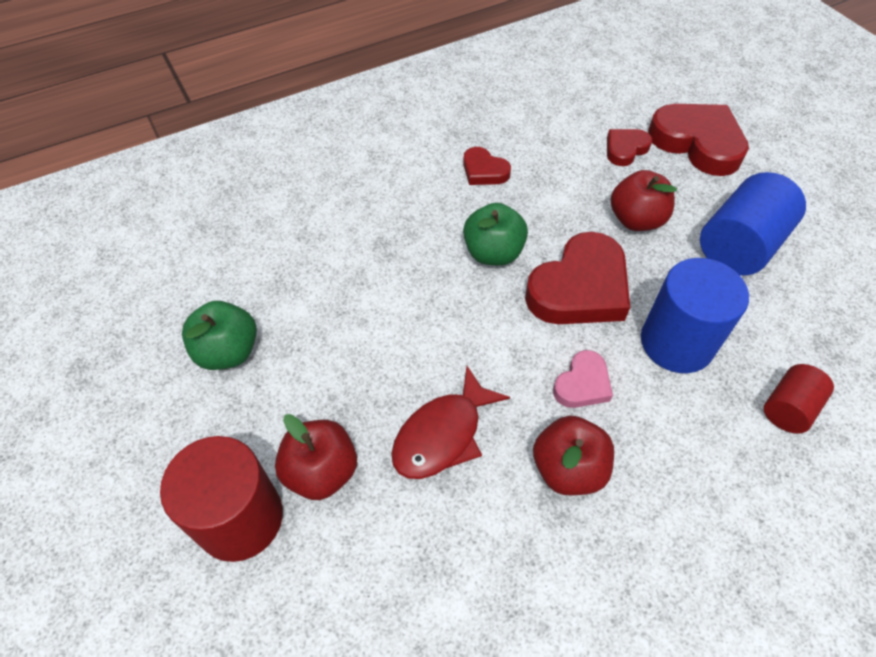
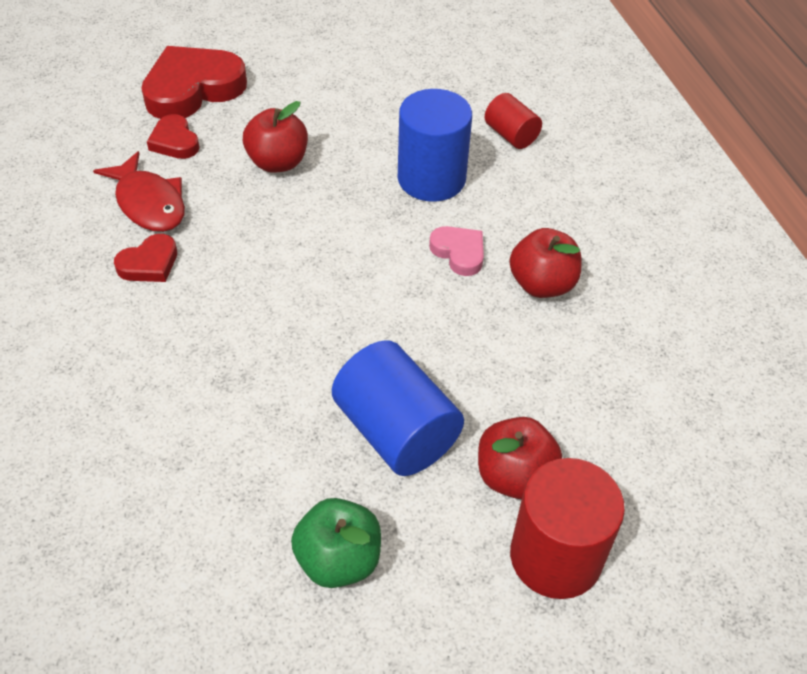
camera: 80 degrees left, 5 degrees down
(442, 434) = (491, 368): red fish -> red fish (149, 203)
(493, 253) = (278, 282): green apple -> none
(579, 288) = (349, 226): red heart -> none
(739, 246) = (337, 106): blue cylinder -> blue cylinder (396, 431)

